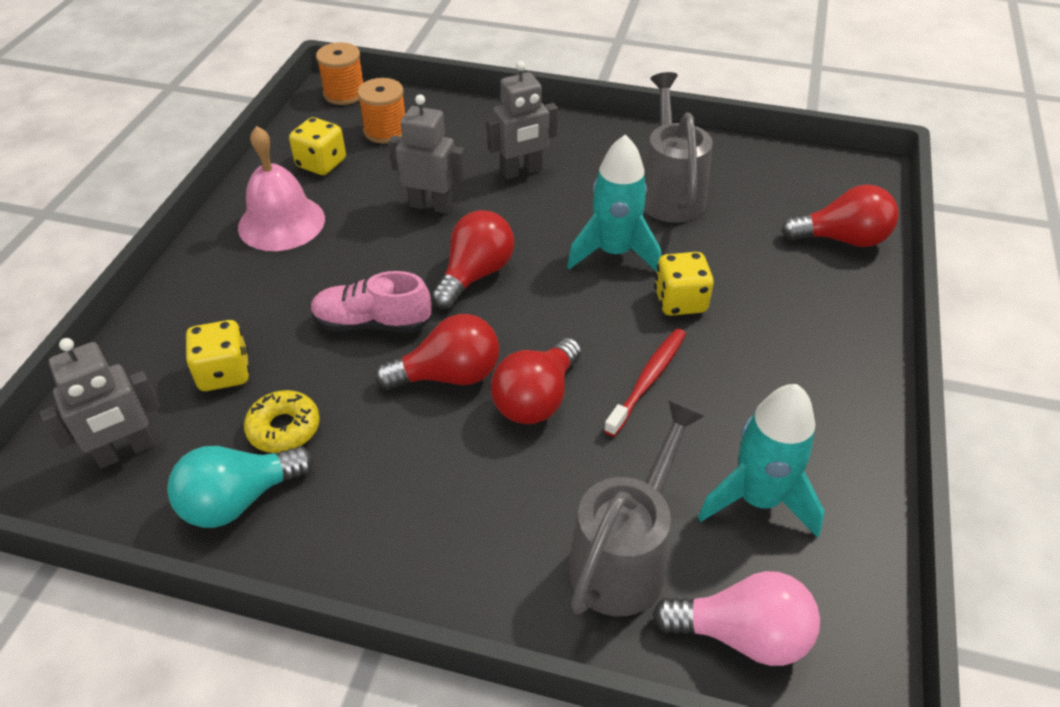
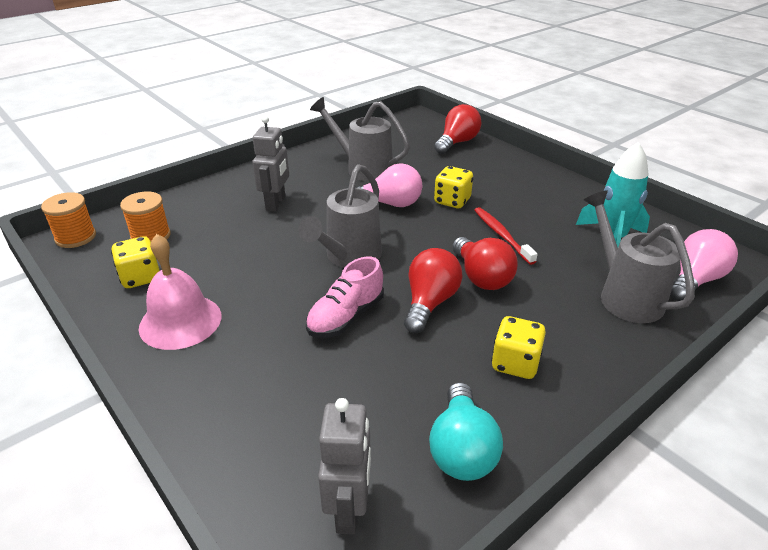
camera: 55 degrees left, 10 degrees down
(224, 373) = (317, 413): yellow dice -> yellow dice (515, 363)
(284, 428) = (408, 399): yellow donut -> none
(431, 206) = (259, 248): grey robot -> none
(475, 274) = (349, 257): red light bulb -> grey watering can
(614, 253) = (390, 204): turquoise rocket -> pink light bulb

